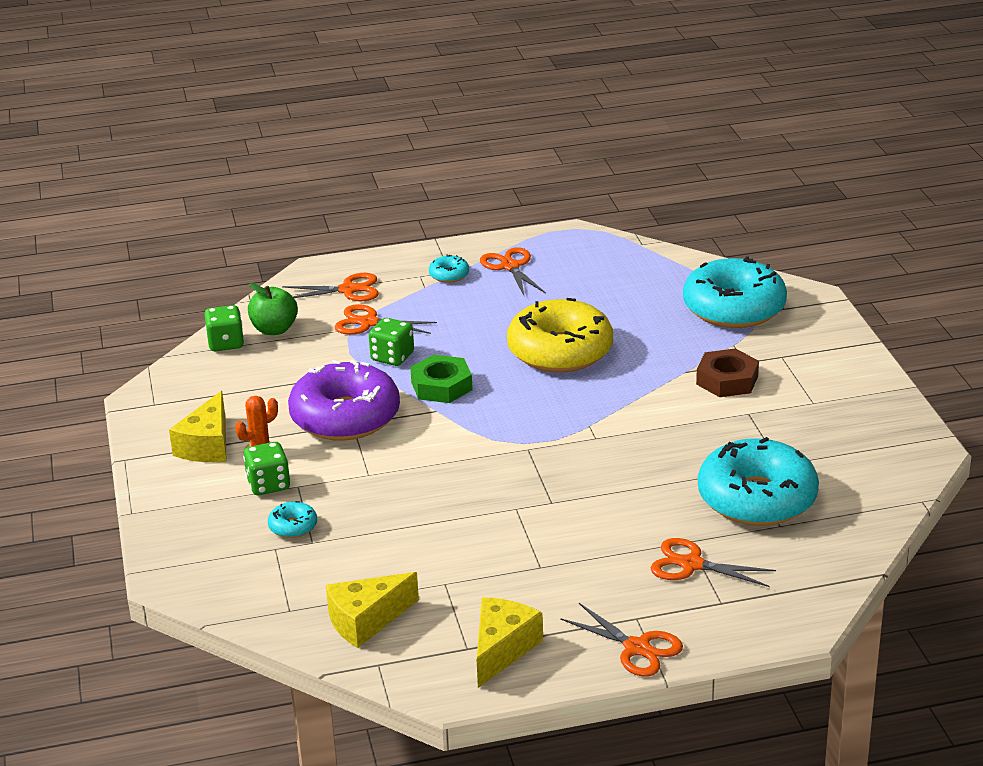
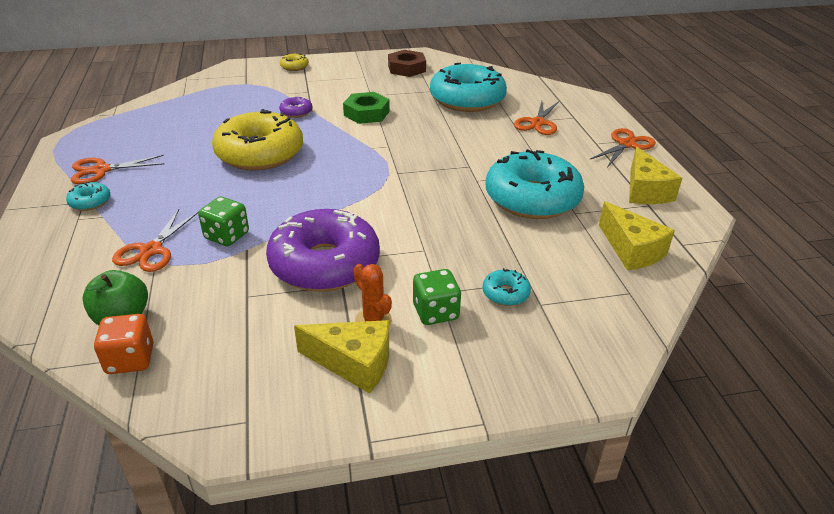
camera: 90 degrees left, 5 degrees up
(226, 343) = (130, 359): green dice -> orange dice
(348, 290) = (70, 264): orange scissors -> none
(441, 386) = (290, 209): green nut -> green nut (366, 113)
(502, 649) = (645, 191): yellow cheese -> yellow cheese turned 120 degrees counterclockwise
(676, 361) = (296, 112): none -> purple donut
(727, 380) = (328, 98): brown nut -> brown nut (406, 68)
(734, 308) = (235, 89): turquoise donut -> turquoise donut (532, 198)
(828, 341) = (294, 67): none -> yellow donut

